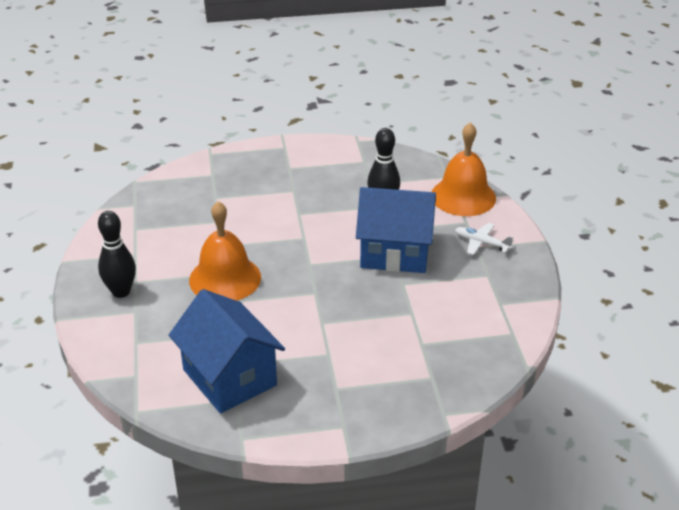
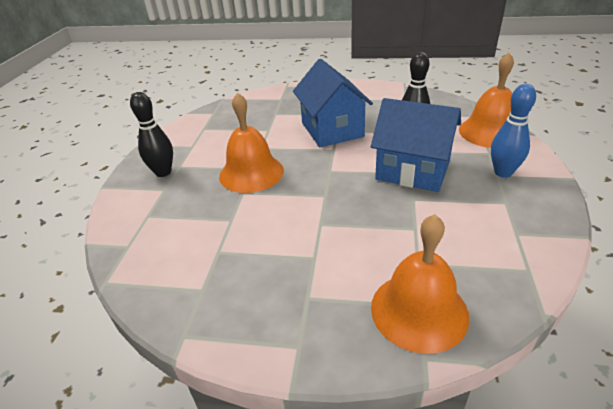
camera: 20 degrees right, 0 degrees up
(229, 377) = (207, 264): blue house -> blue house (332, 130)
(431, 381) = (419, 311): none -> orange bell
(481, 243) = (503, 172): white plane -> blue bowling pin

